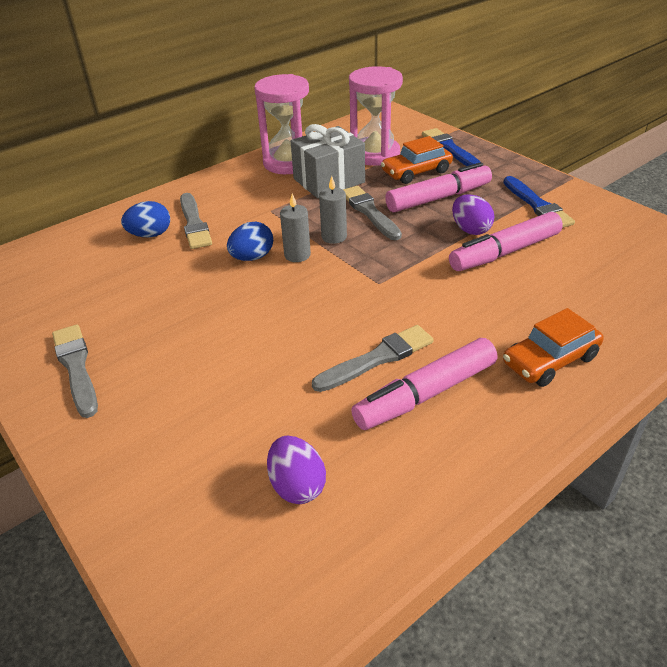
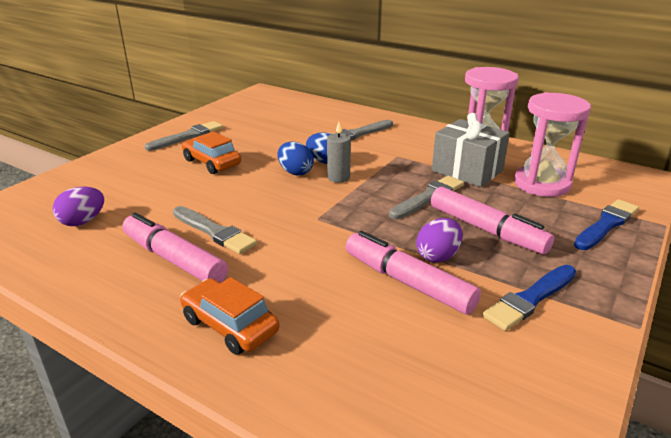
camera: 70 degrees right, 10 degrees down
(150, 235) = (333, 124): blue egg -> blue egg (295, 172)
(334, 237) = (375, 188): grey candle -> none
(416, 172) = (529, 211): orange car -> orange car (212, 162)

